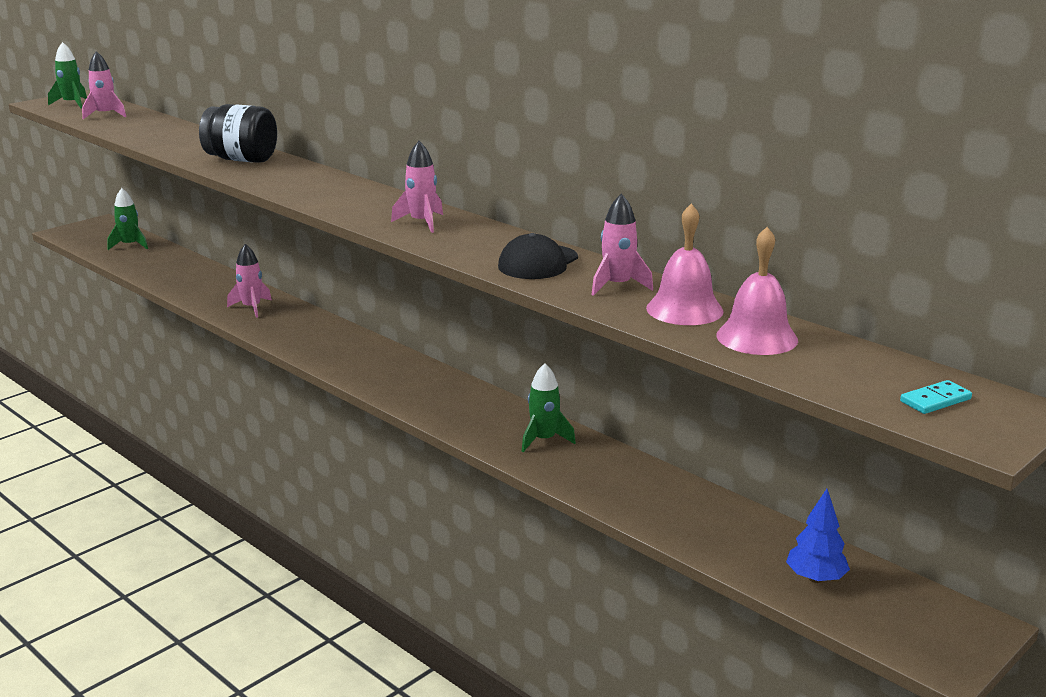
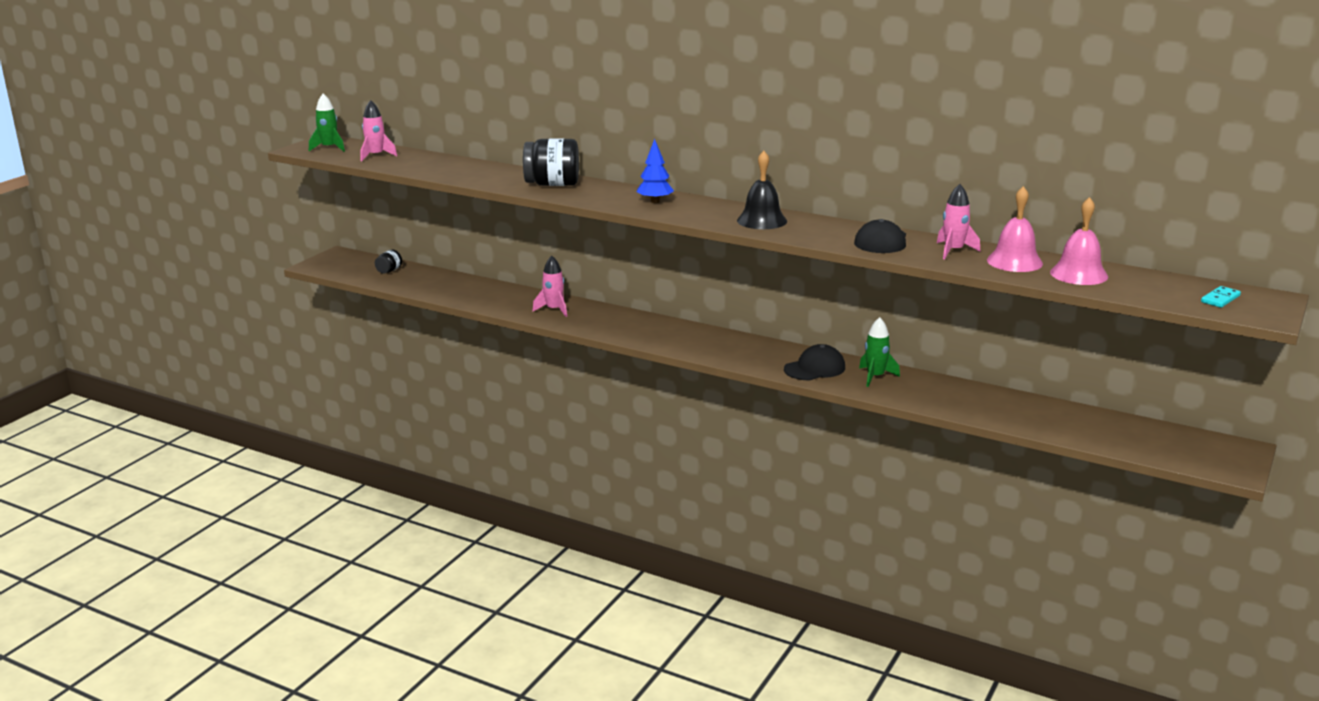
camera: 15 degrees left, 0 degrees up
(130, 245) = (389, 271): green rocket -> black jar
(422, 222) = (762, 220): pink rocket -> black bell
(478, 418) = (815, 368): none -> black cap
(815, 578) = (1126, 437): blue tree -> blue tree (655, 201)

